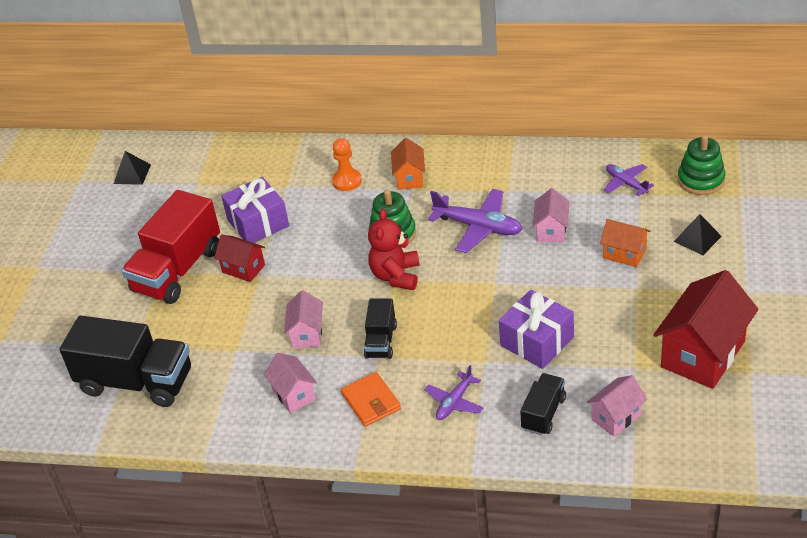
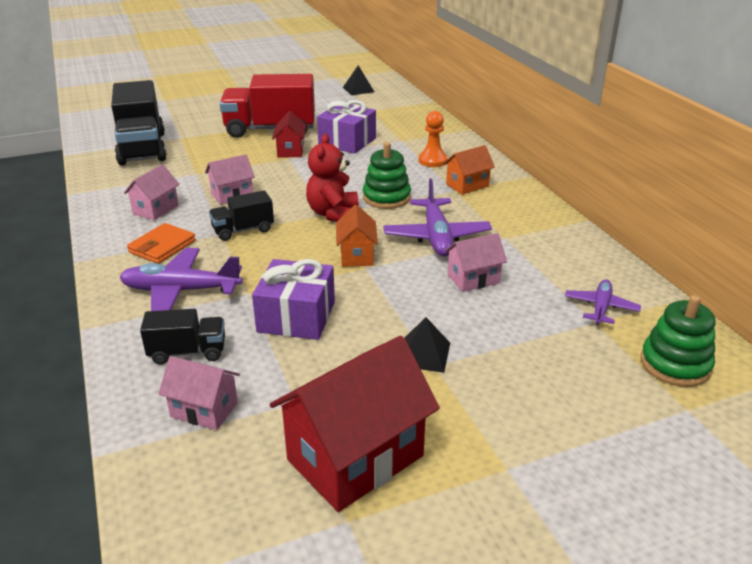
camera: 55 degrees right, 10 degrees down
(396, 276) = (333, 214): red teddy bear -> red teddy bear turned 60 degrees counterclockwise
(454, 402) = (181, 291): purple plane -> purple plane, size x1.69
(624, 254) = (483, 339): orange house -> orange house (356, 255)
(697, 239) = (565, 392): black pyramid -> black pyramid (424, 354)
(702, 354) = (355, 458): red house -> red house turned 45 degrees counterclockwise

